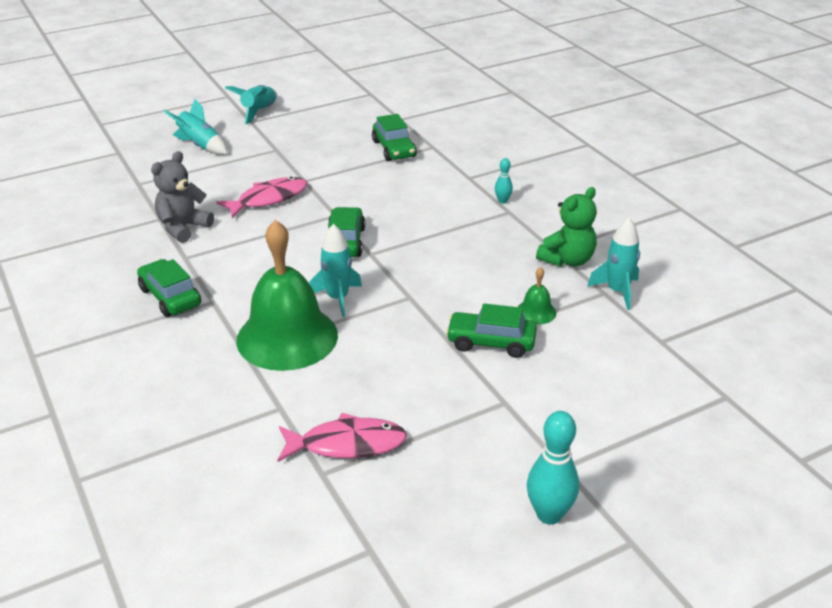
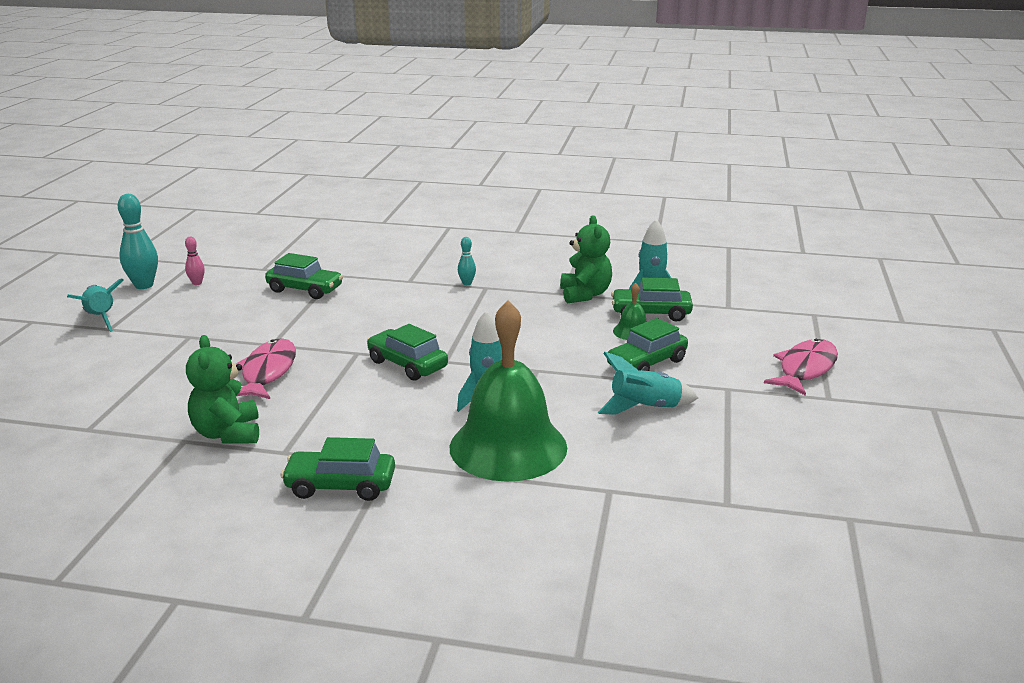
camera: 50 degrees left, 10 degrees down
(183, 227) = (228, 433): grey teddy bear -> green teddy bear
(200, 145) = (92, 369): turquoise rocket -> turquoise rocket (645, 408)
(346, 111) = (197, 283): none -> pink bowling pin
(347, 444) = (701, 476): pink fish -> pink fish (805, 369)
(549, 514) = (876, 425): turquoise bowling pin -> turquoise bowling pin (144, 285)
(583, 306) = (651, 313): none -> green car

